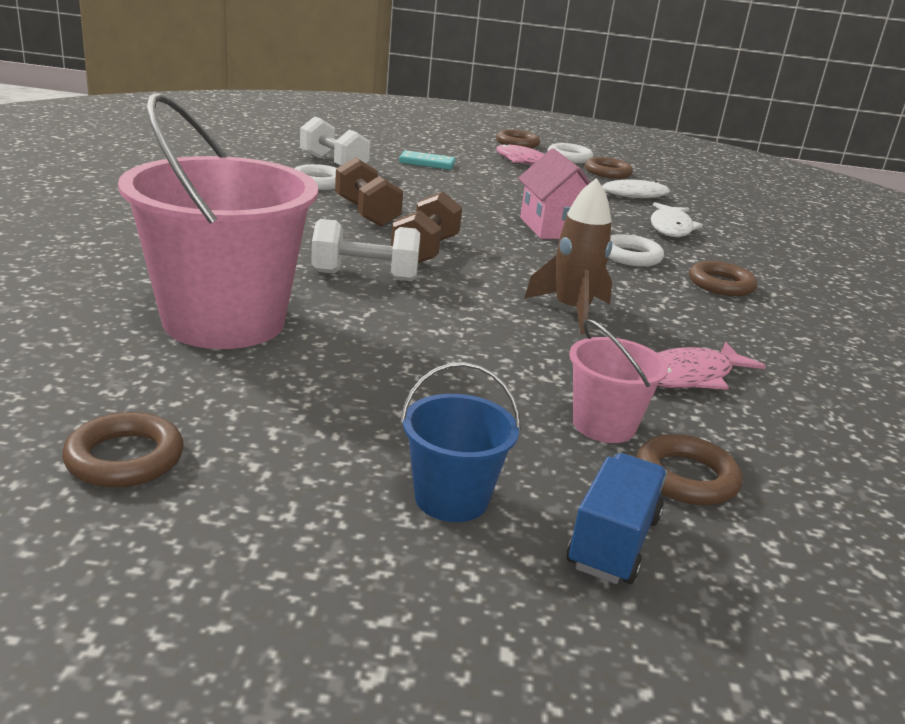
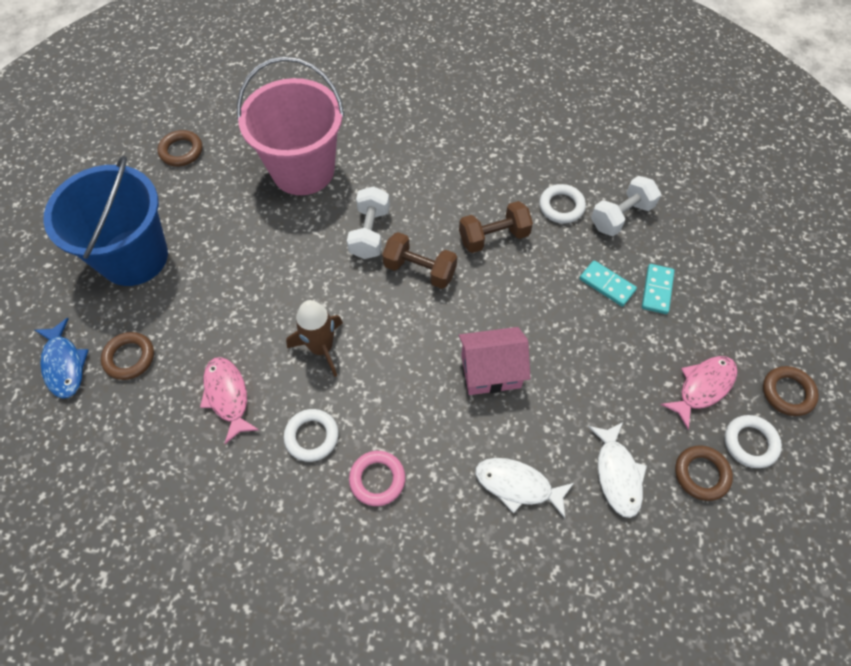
camera: 100 degrees right, 35 degrees up
(425, 177) = (607, 284): none -> turquoise domino
(451, 498) = (134, 257): blue bucket -> blue bucket, size x2.14
(604, 425) = (180, 332): pink bucket -> none
(613, 542) = (92, 312): blue truck -> none
(630, 256) = (432, 420): white ring -> white ring (312, 436)
(721, 285) = (377, 479): brown ring -> pink ring
(754, 565) = (64, 364): none -> blue fish

